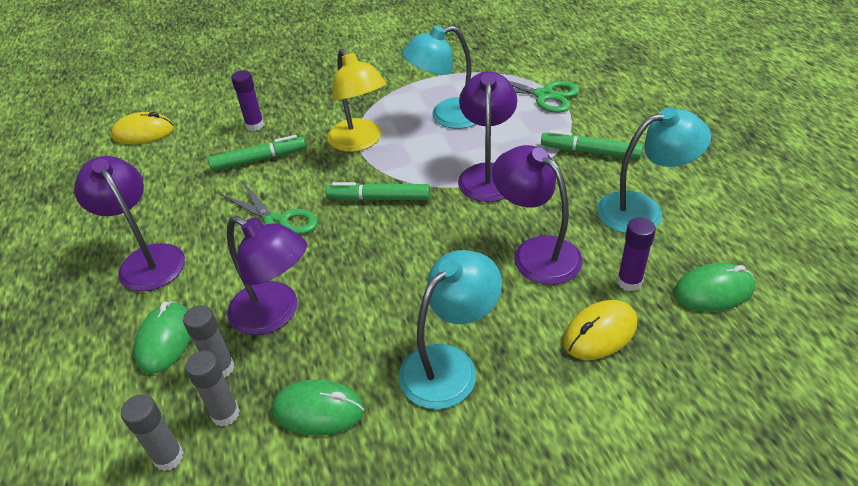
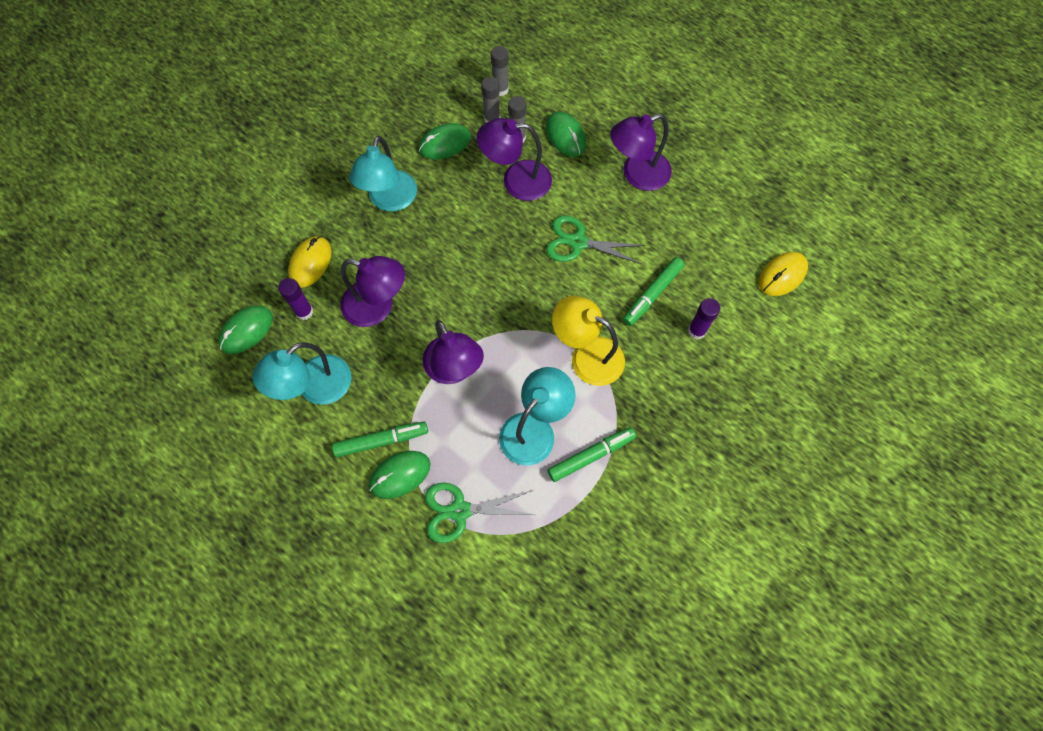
camera: 145 degrees right, 25 degrees up
(147, 259) = (637, 174): purple lamp -> purple lamp turned 135 degrees clockwise
(379, 199) = (522, 301): green marker -> green marker (591, 456)
(584, 127) = (400, 475): none -> green mouse

